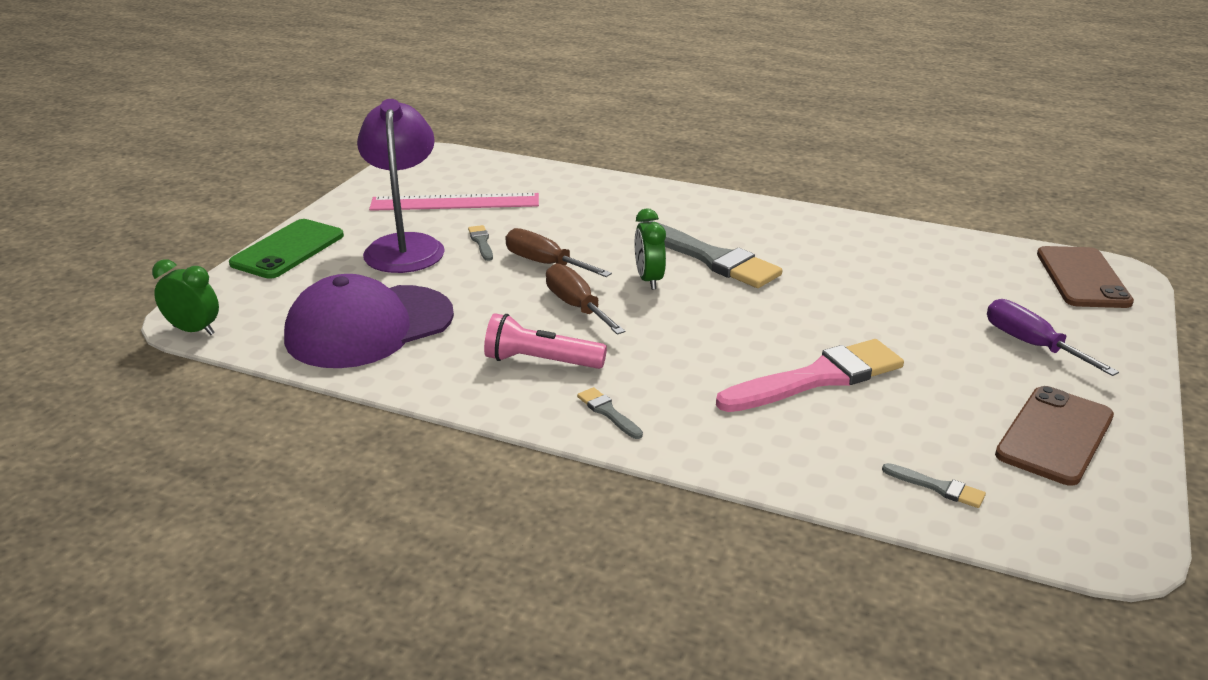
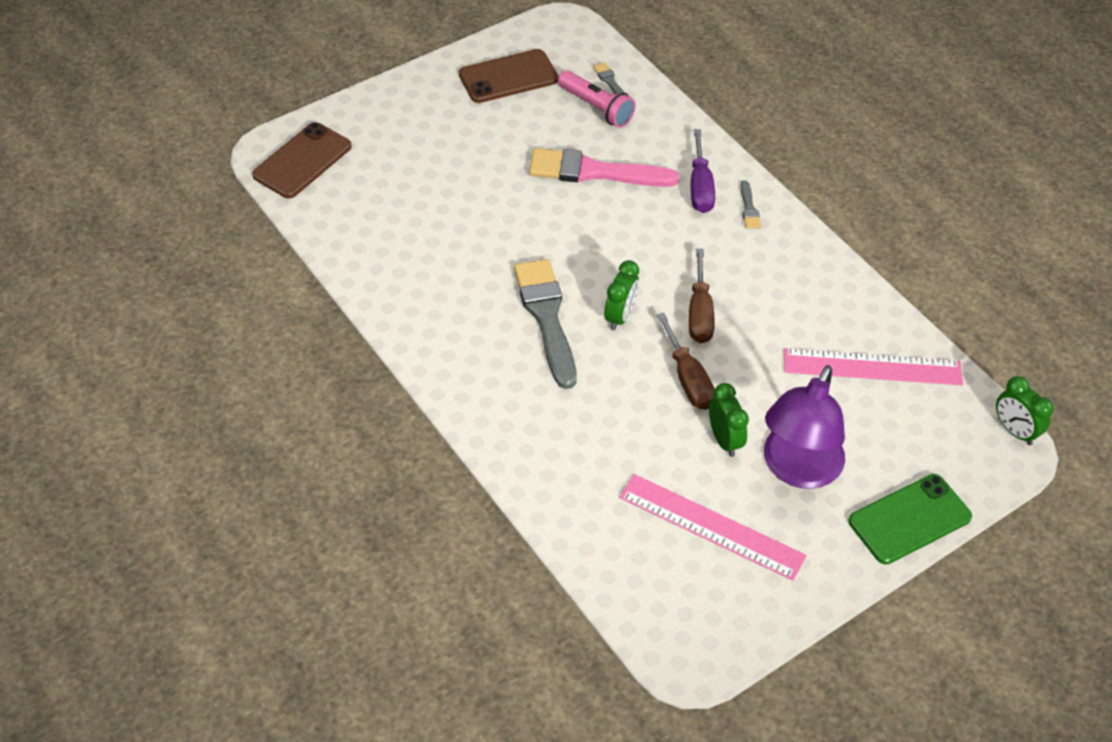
camera: 150 degrees left, 20 degrees up
(369, 327) = (872, 367): purple cap -> pink ruler
(481, 242) = (724, 440): grey brush -> green clock
(540, 361) = (763, 270): pink flashlight -> pink flashlight (596, 108)
(1031, 344) = (428, 131): purple screwdriver -> purple screwdriver (700, 187)

